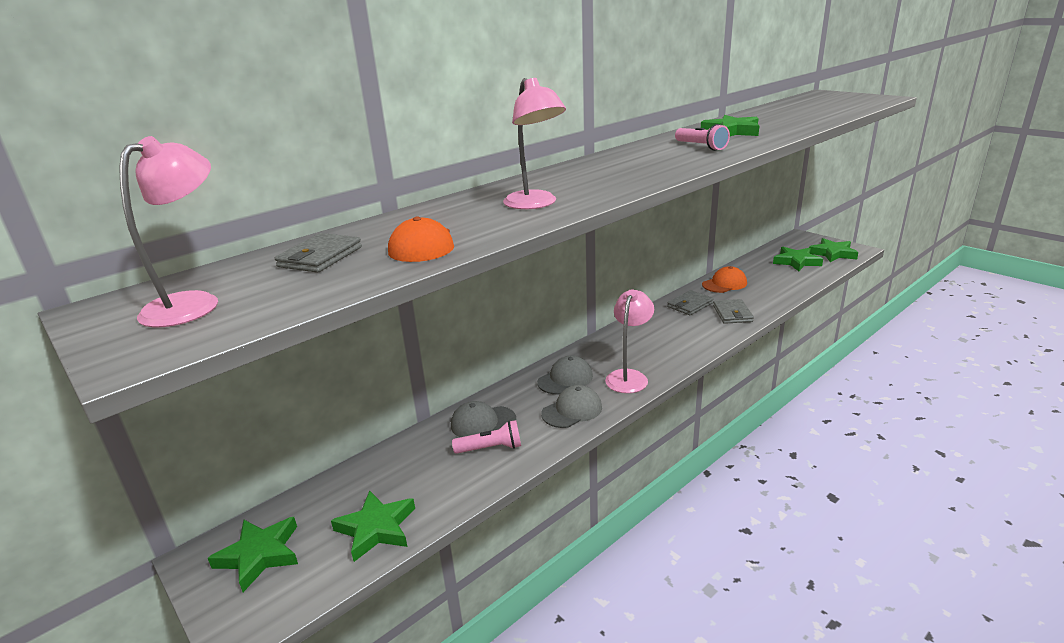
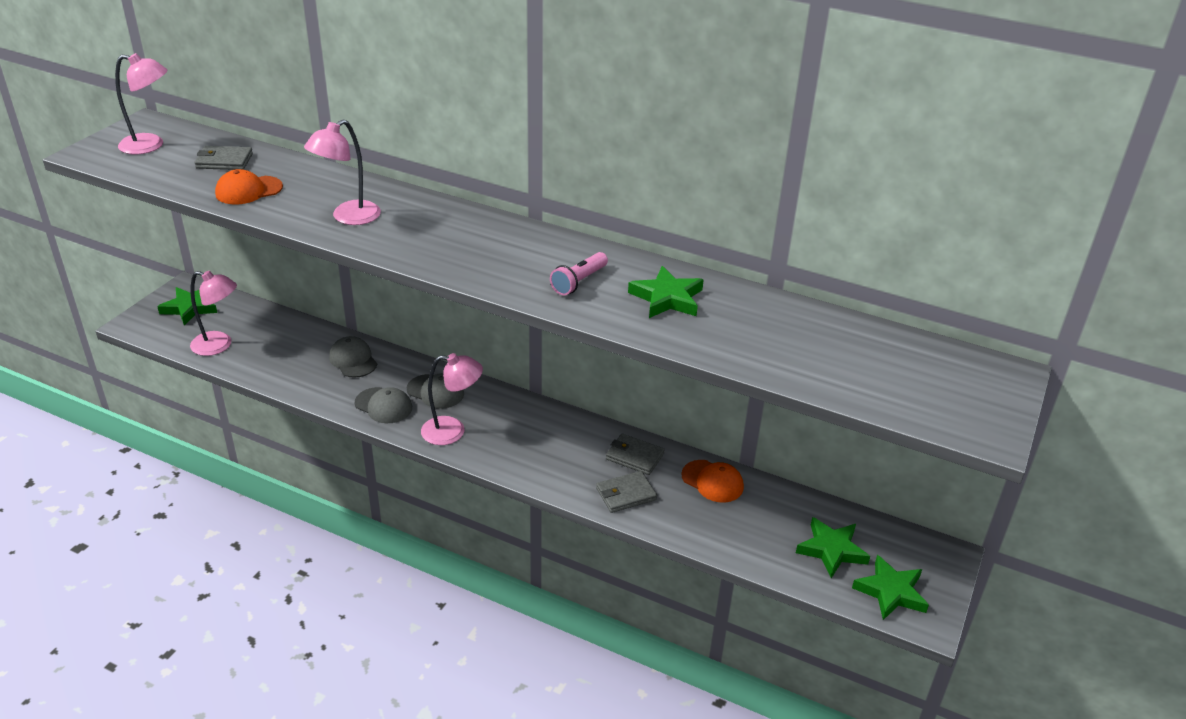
camera: 65 degrees right, 10 degrees up
(376, 528) = (219, 345): green star -> pink lamp
(491, 448) = (318, 373): pink flashlight -> none

